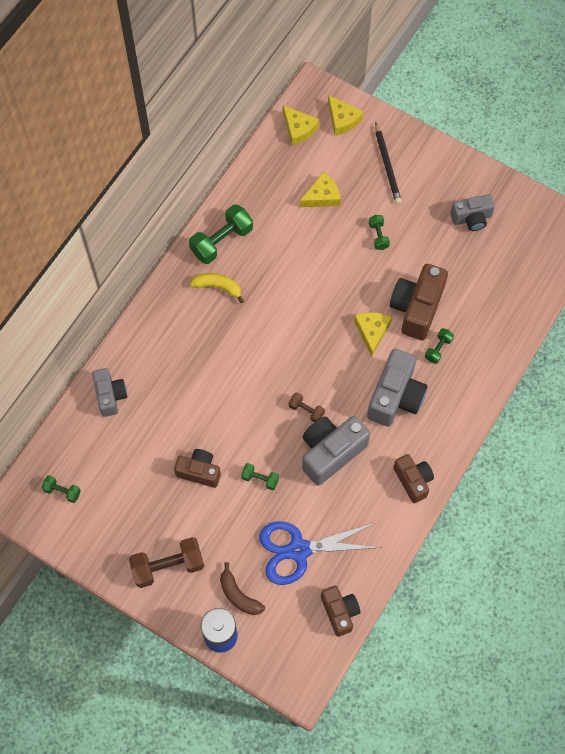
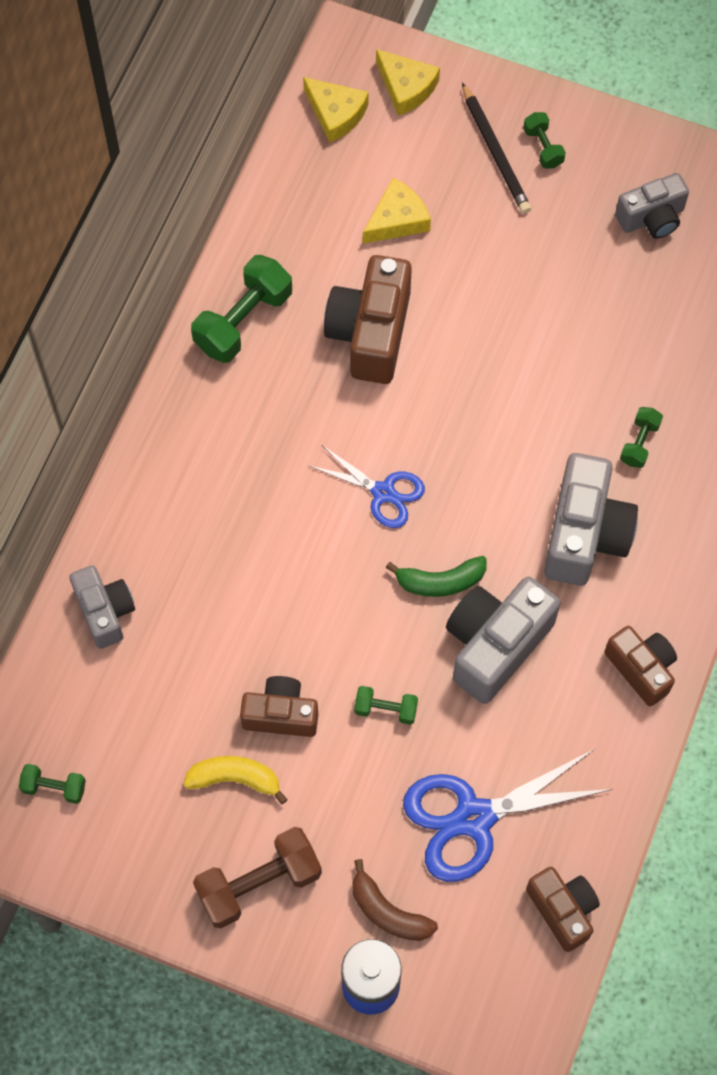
camera: 10 degrees left, 0 degrees up
(218, 287) = (252, 399): yellow banana -> yellow banana (235, 779)
(283, 353) = (383, 492): none -> blue scissors
(306, 410) = (440, 581): brown dumbbell -> green banana
(372, 331) = (524, 432): yellow cheese -> none
(378, 236) = (503, 271): green dumbbell -> green dumbbell (543, 147)
(416, 308) = (590, 381): brown camera -> brown camera (370, 333)

